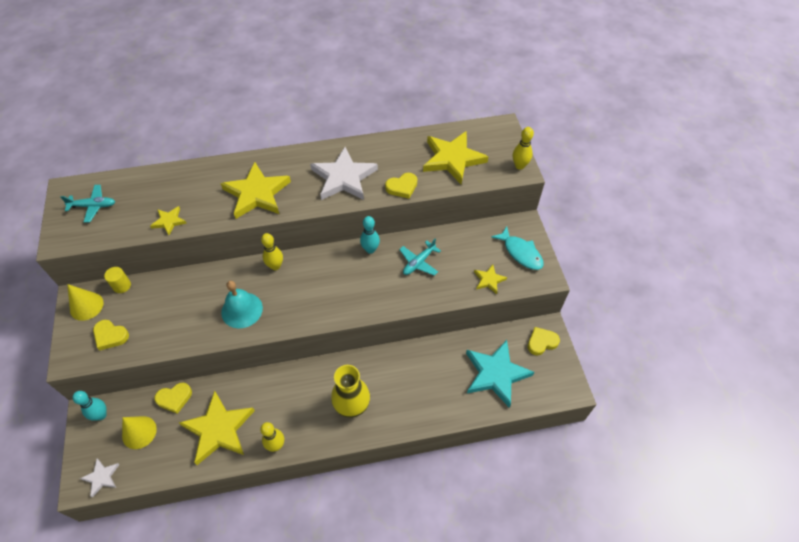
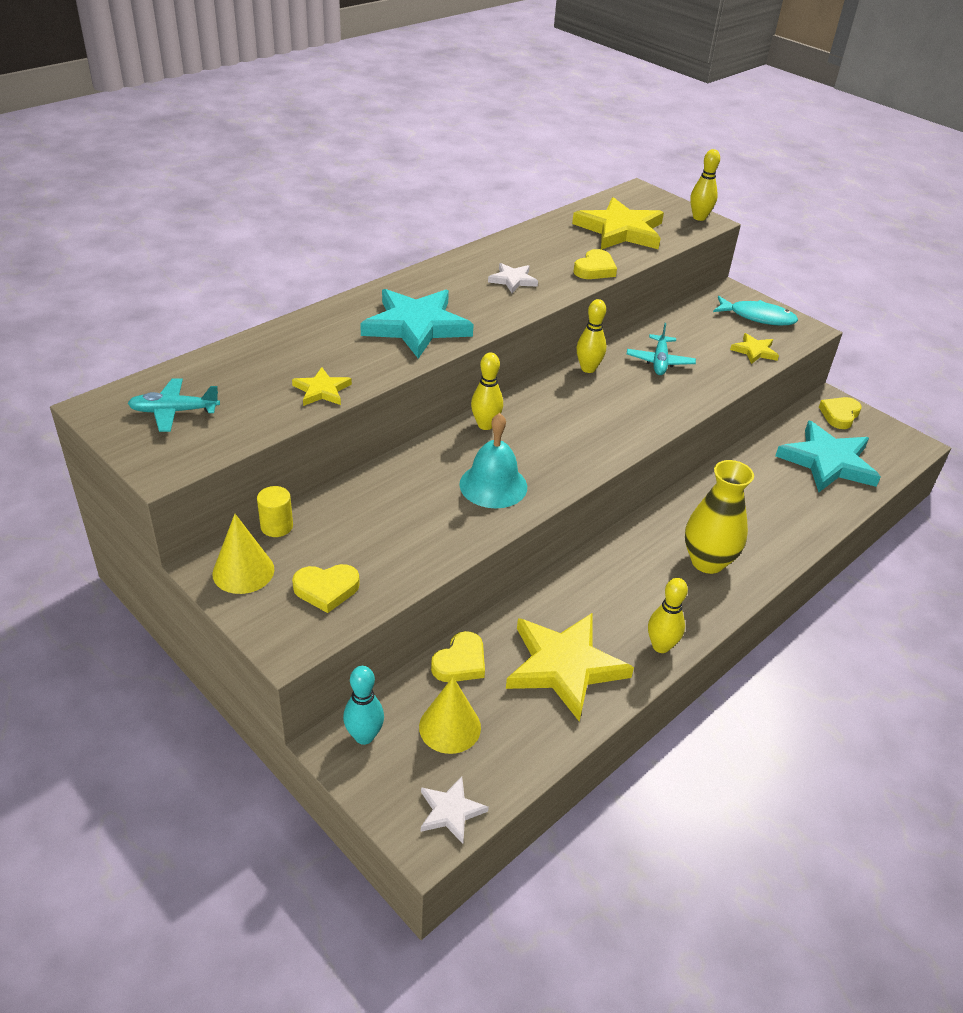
camera: 35 degrees left, 15 degrees down
(93, 206) = (174, 411): turquoise plane -> turquoise plane turned 150 degrees counterclockwise
(257, 193) = (416, 326): yellow star -> turquoise star
(344, 178) = (513, 280): white star -> white star, size x0.49
(370, 249) = (588, 368): turquoise bowling pin -> yellow bowling pin

